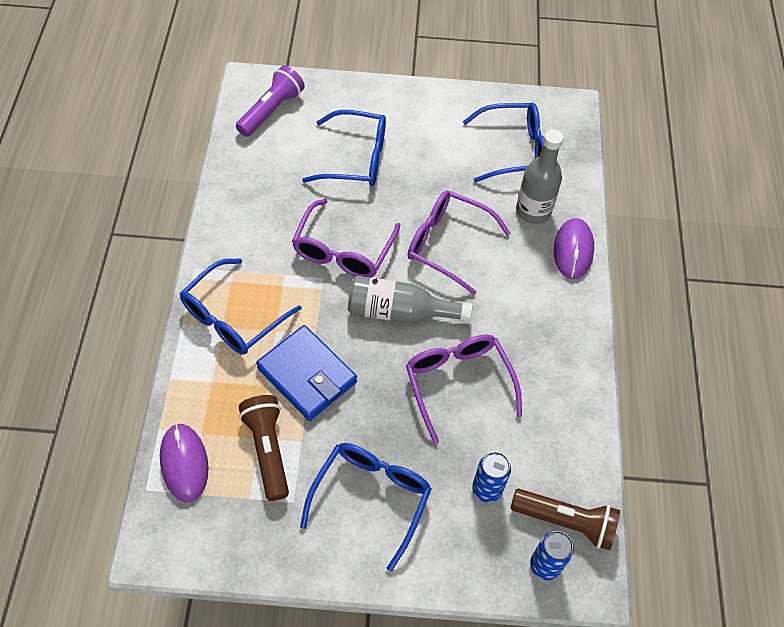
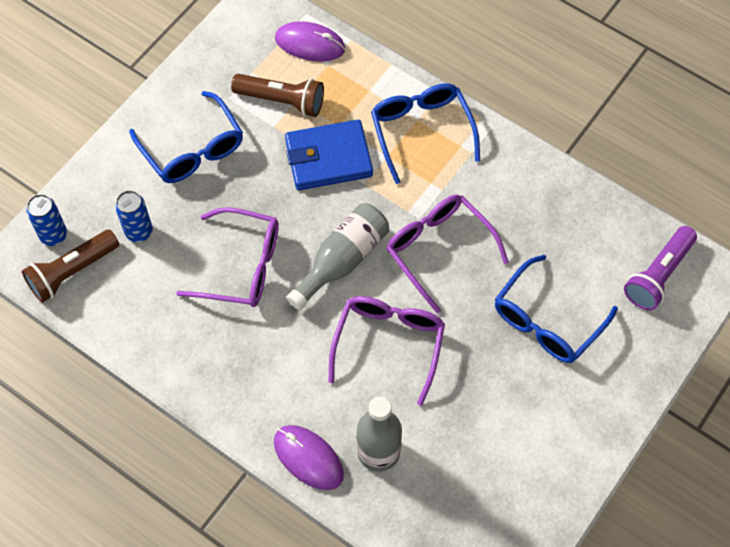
camera: 125 degrees right, 5 degrees up
(271, 111) = (658, 275): purple flashlight -> purple flashlight turned 60 degrees clockwise
(448, 244) = (388, 345): purple glasses -> purple glasses turned 45 degrees counterclockwise
(513, 150) = (470, 485): blue glasses -> none

